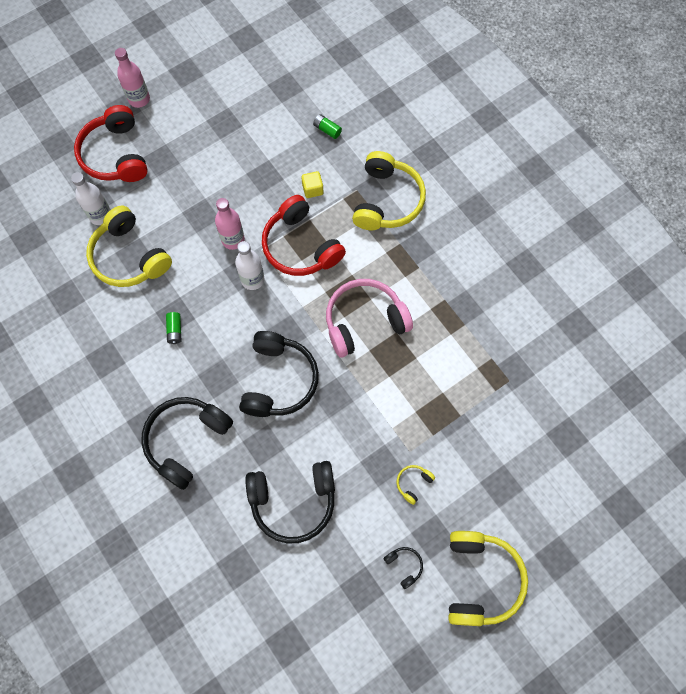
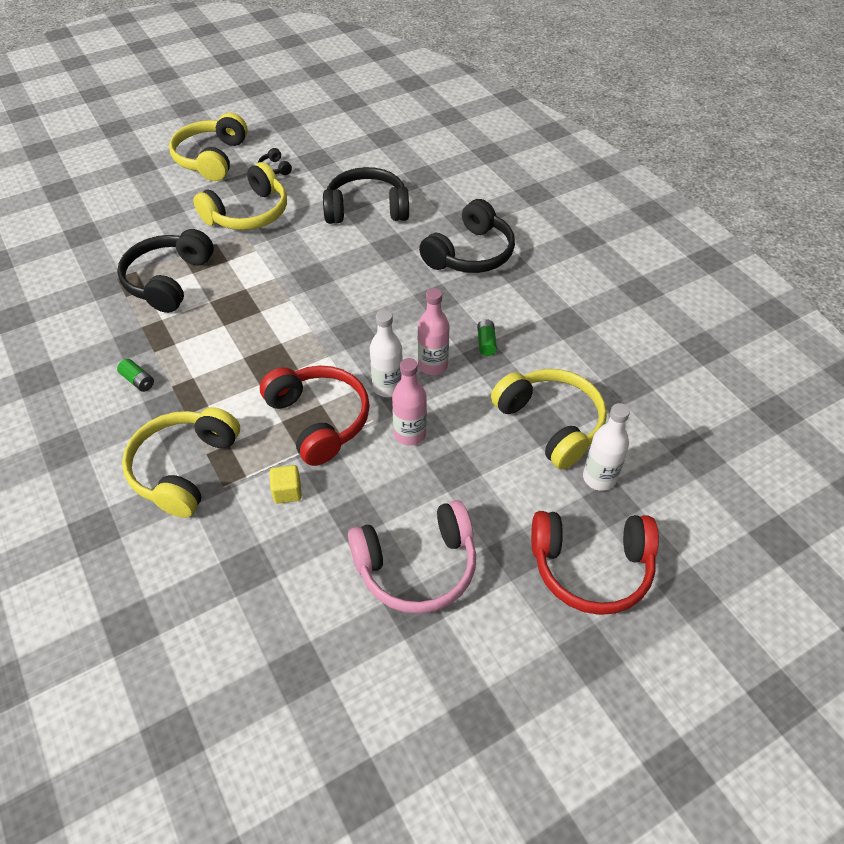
camera: 175 degrees left, 20 degrees down
(115, 155) = (591, 568): red headphones -> red headphones turned 105 degrees clockwise
(139, 99) = (564, 668): pink bottle -> pink bottle (433, 365)
(279, 380) = (368, 292): black headphones -> black headphones (168, 280)
(327, 130) = (243, 583): green battery -> green battery (138, 381)
(364, 321) = (258, 337): pink headphones -> pink headphones (417, 567)
(413, 483) = (248, 213): yellow headphones -> yellow headphones, size x2.38

